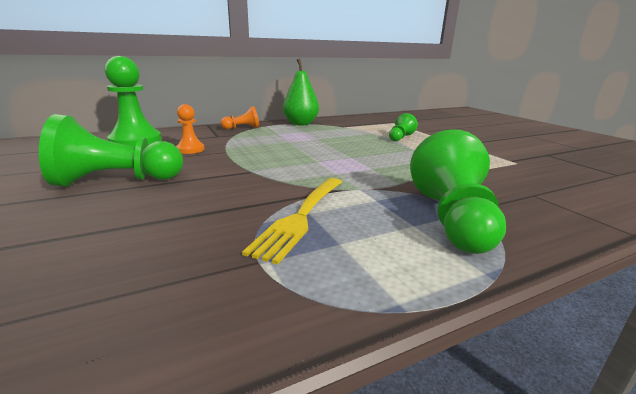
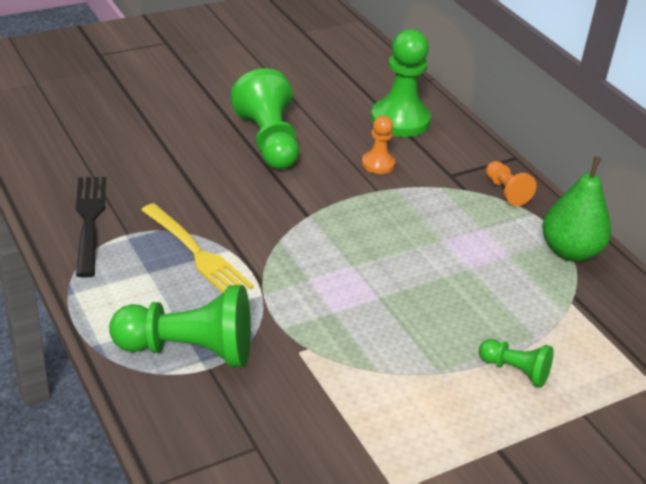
camera: 85 degrees right, 15 degrees up
(217, 299) = (89, 221): none -> black fork
(302, 216) = (196, 253): yellow fork -> yellow fork turned 150 degrees counterclockwise

